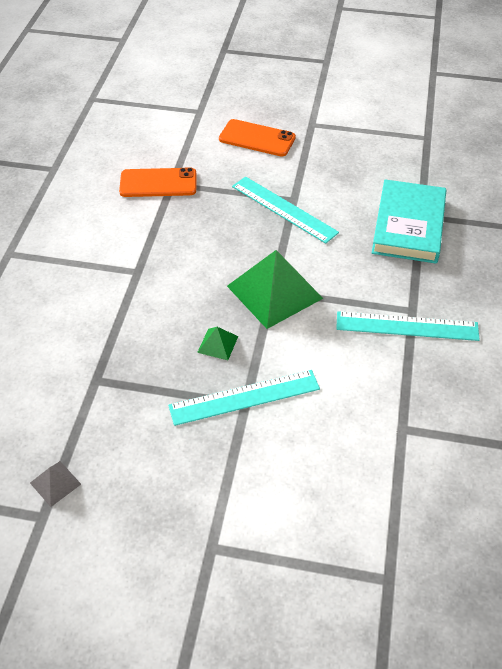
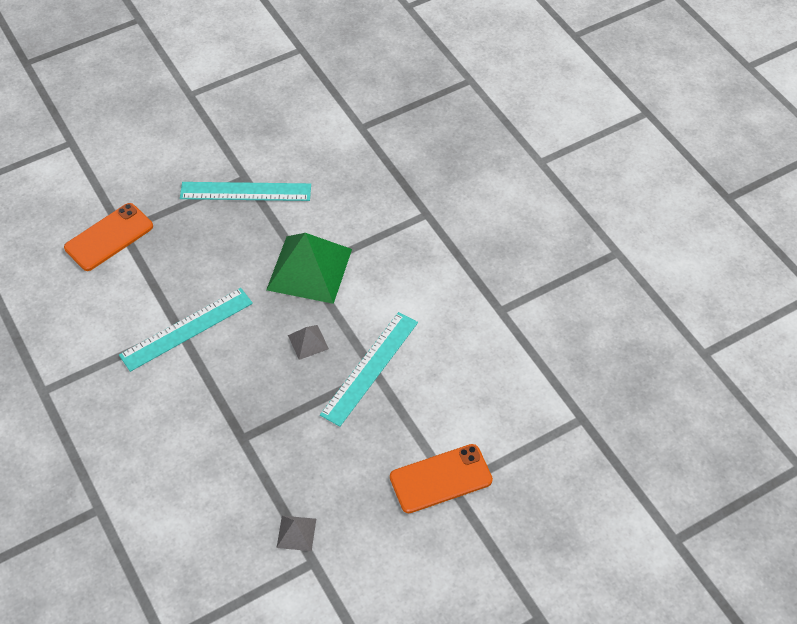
camera: 40 degrees left, 5 degrees up
(218, 344) = (308, 342): green pyramid -> grey pyramid
(257, 138) = (154, 138): orange phone -> orange phone (440, 479)
(407, 326) = (434, 229): turquoise ruler -> turquoise ruler (186, 329)
(408, 225) = (359, 142): turquoise book -> none

